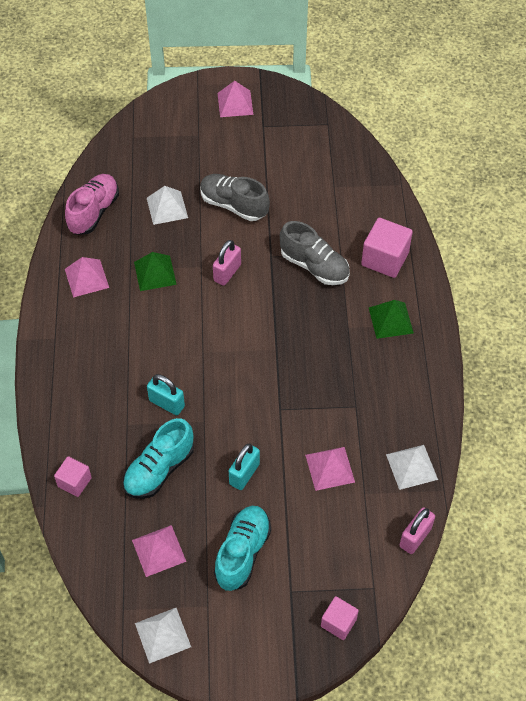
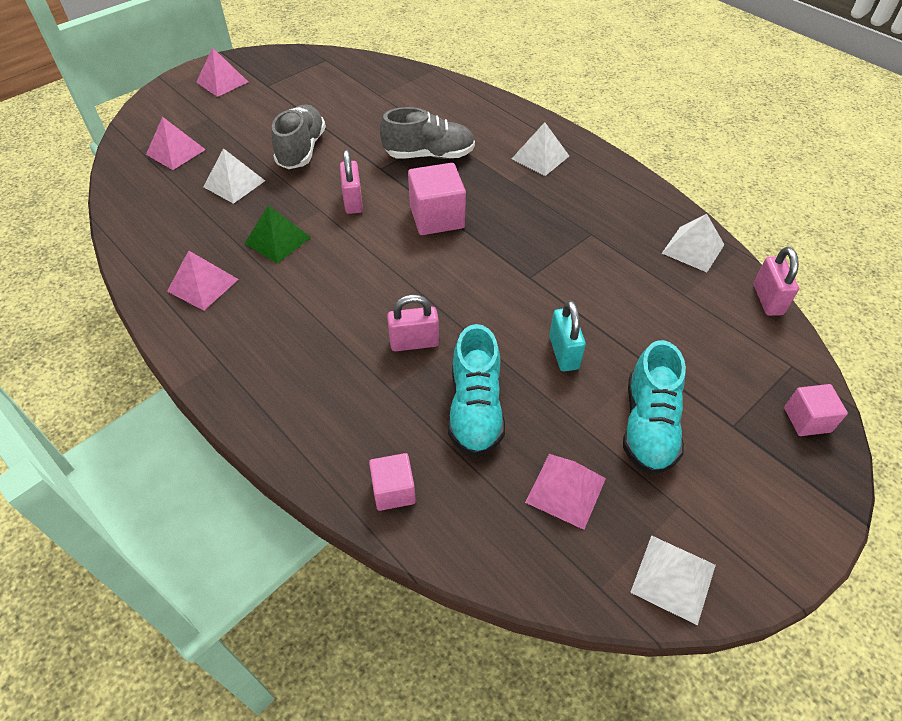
camera: 40 degrees left, 5 degrees down
(94, 212) = (154, 226): pink shoe -> none
(167, 403) = (414, 342): turquoise padlock -> pink padlock
(233, 205) = (301, 150): grey shoe -> grey shoe turned 105 degrees clockwise
(242, 553) = (648, 425): turquoise shoe -> turquoise shoe turned 150 degrees counterclockwise
(330, 468) = (631, 295): pink pyramid -> pink pyramid (176, 152)
(385, 259) = (482, 120): pink cube -> pink cube (437, 217)
(390, 320) = (540, 157): green pyramid -> white pyramid

